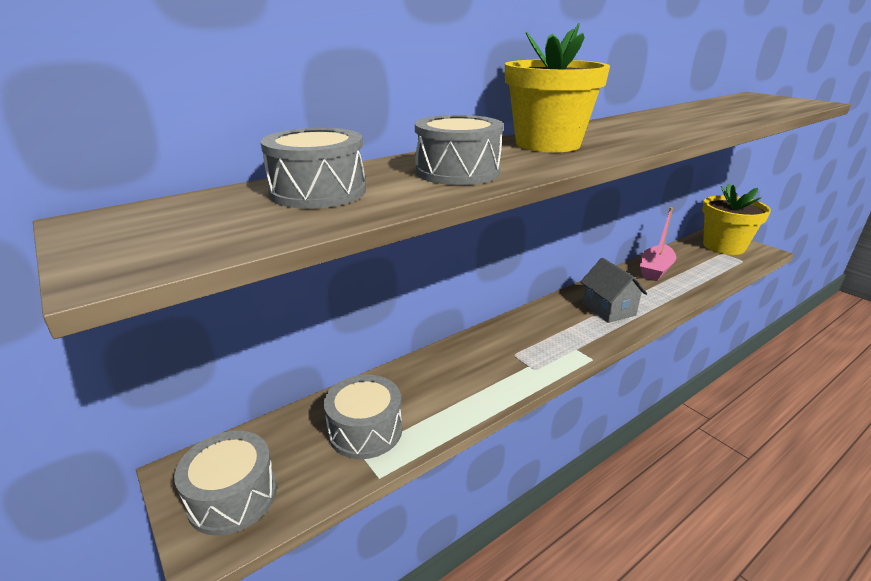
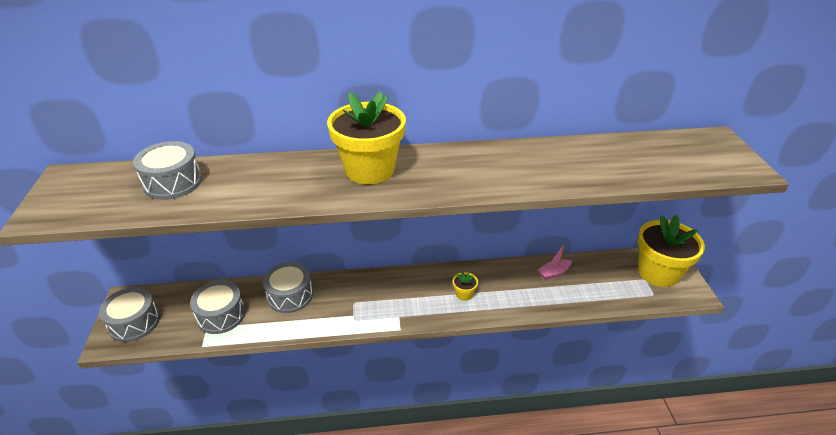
camera: 30 degrees right, 10 degrees up
(457, 172) = (264, 186): grey drum -> grey drum (290, 295)
(608, 309) = (464, 294): grey house -> yellow flower pot
(655, 270) = (553, 273): pink boat -> pink boat, size x0.60

